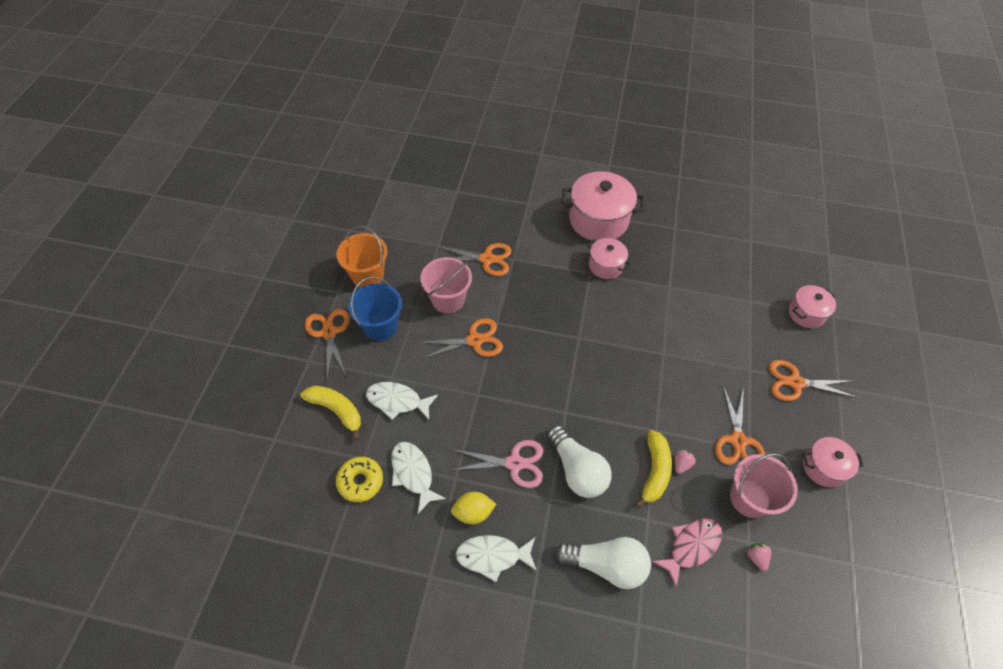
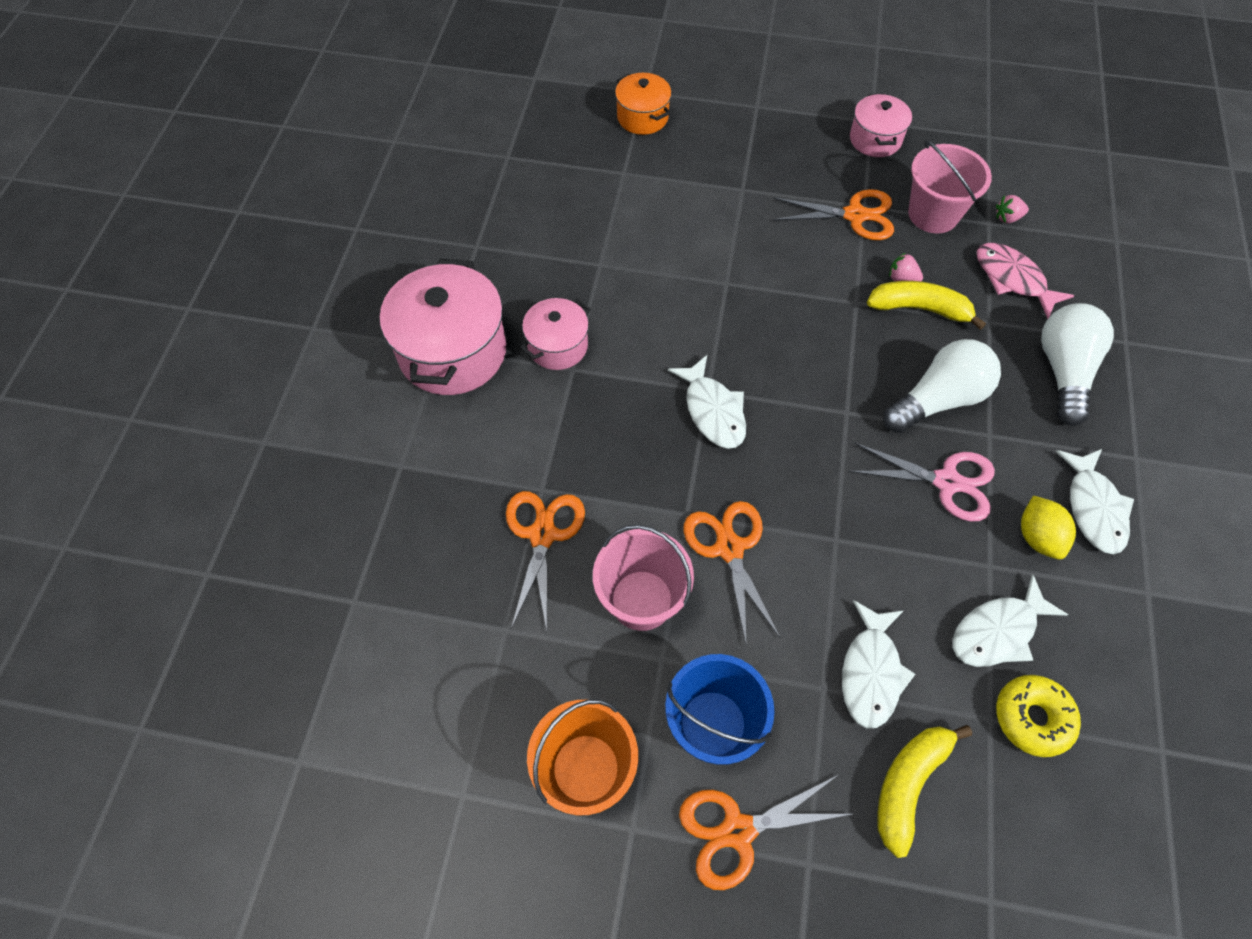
camera: 90 degrees left, 5 degrees up
(514, 463) = (946, 482): pink scissors -> pink scissors turned 105 degrees clockwise
(564, 339) = (713, 411): none -> white fish
(795, 382) = (757, 146): orange scissors -> none
(806, 313) = (642, 117): pink pot -> orange pot

